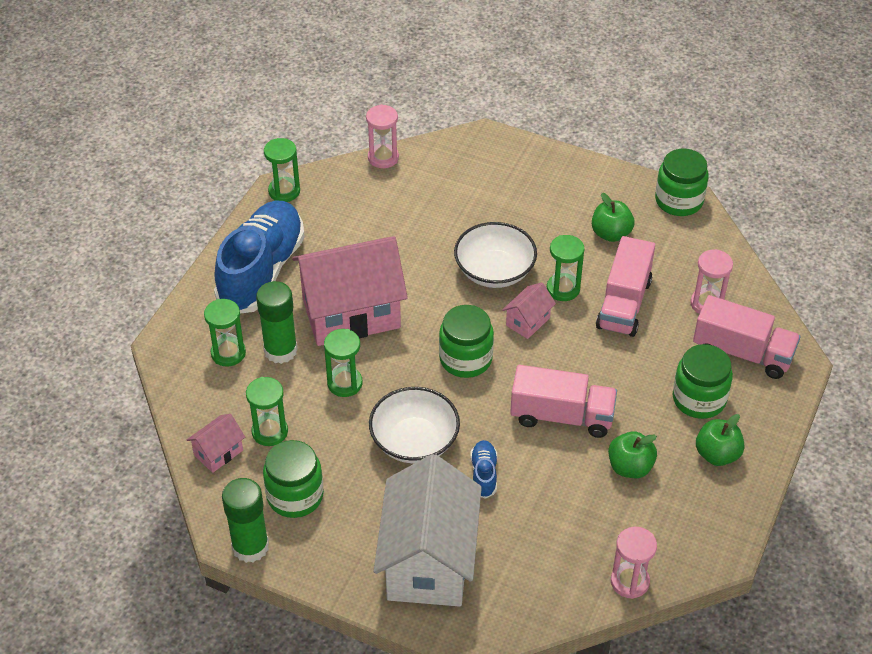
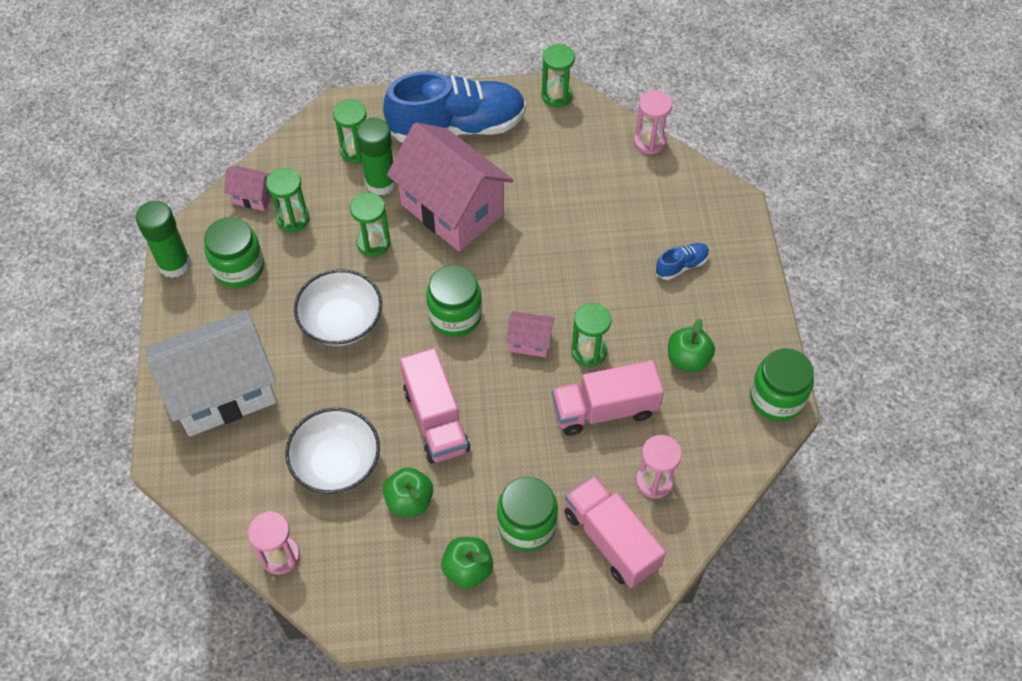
camera: 60 degrees right, 10 degrees up
(484, 474) = (335, 389): blue shoe -> blue shoe (681, 266)
(494, 271) = (573, 289): white bowl -> white bowl (336, 463)
(742, 353) = (611, 540): pink truck -> pink truck turned 150 degrees clockwise

